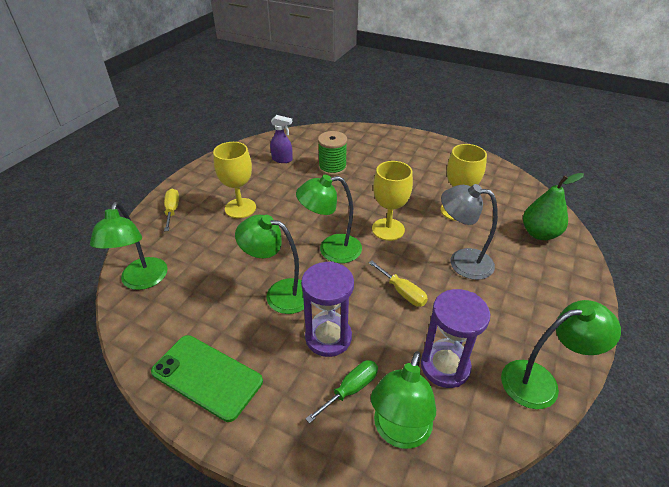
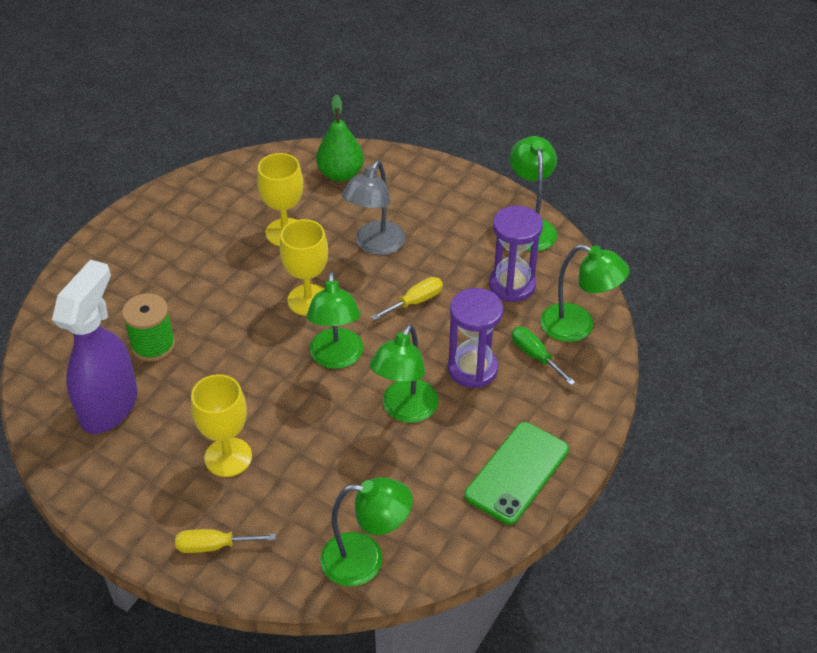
camera: 85 degrees left, 5 degrees up
(282, 159) = (110, 406): purple spray bottle -> purple spray bottle, size x2.15

